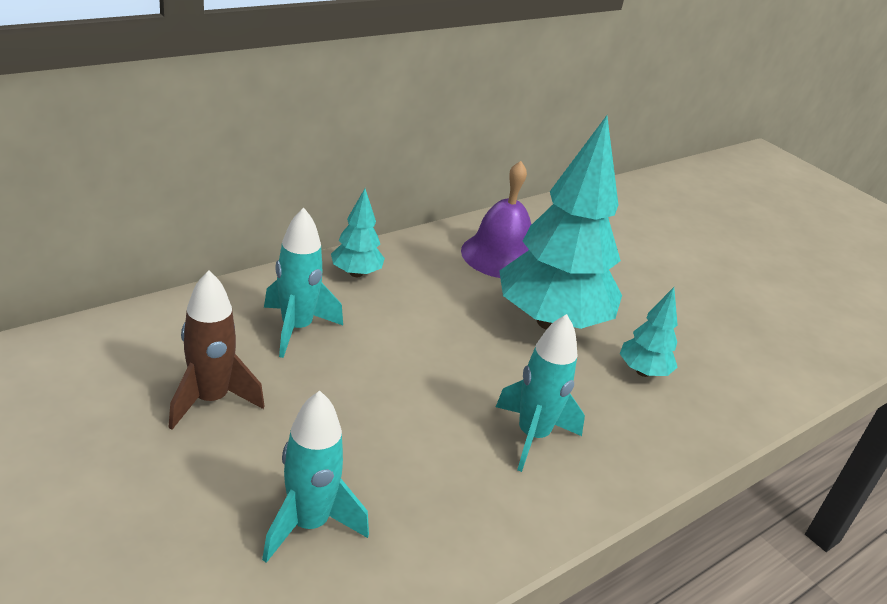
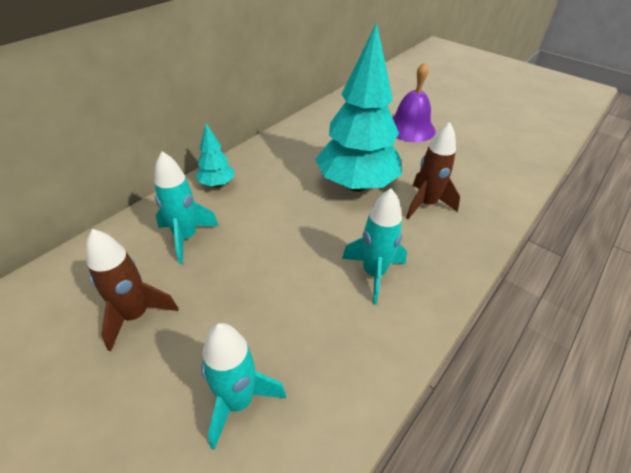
camera: 10 degrees left, 10 degrees up
(500, 256) = (308, 147): purple bell -> purple bell (410, 128)
(643, 372) = (426, 204): turquoise tree -> brown rocket

